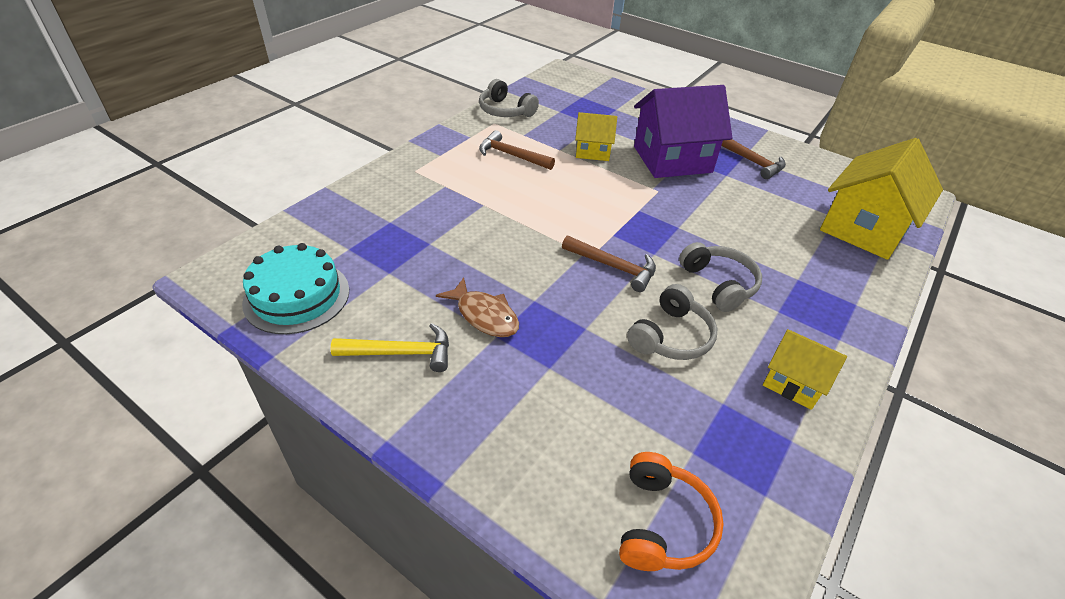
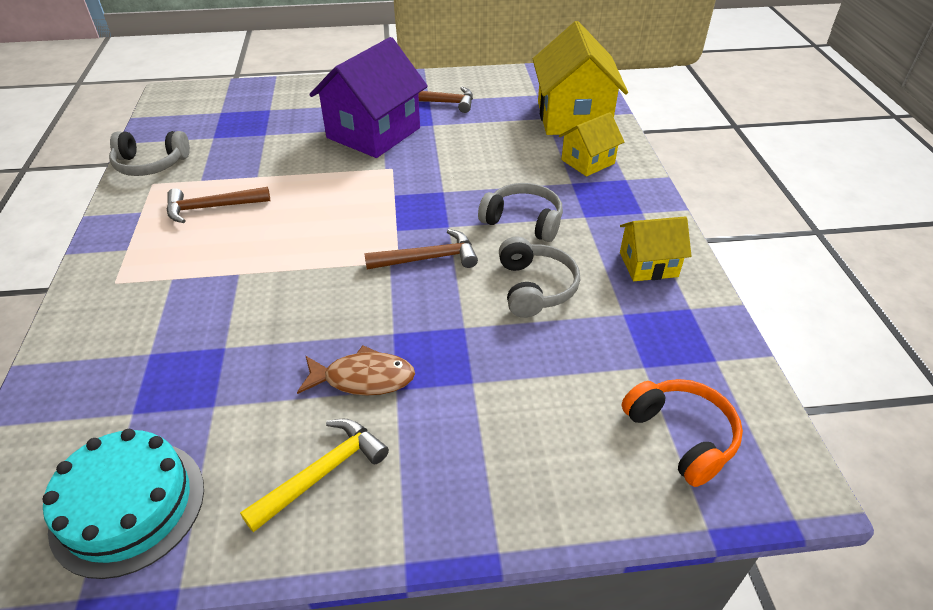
camera: 40 degrees left, 0 degrees up
(593, 151) = (292, 161): yellow house -> yellow house (588, 161)

